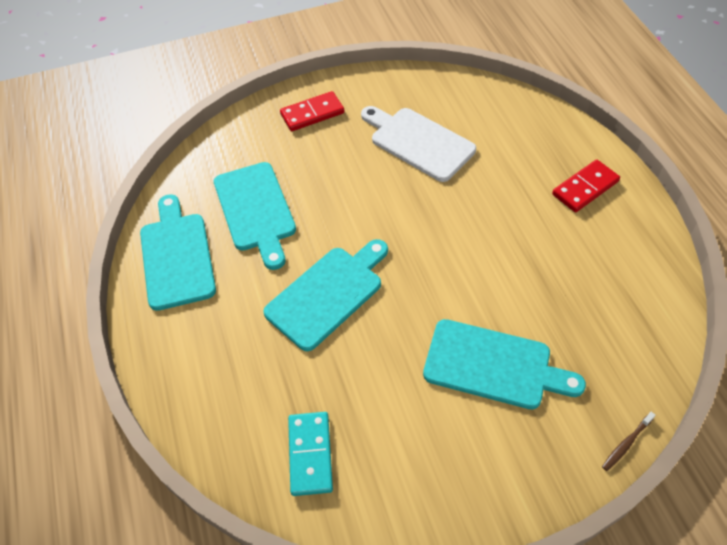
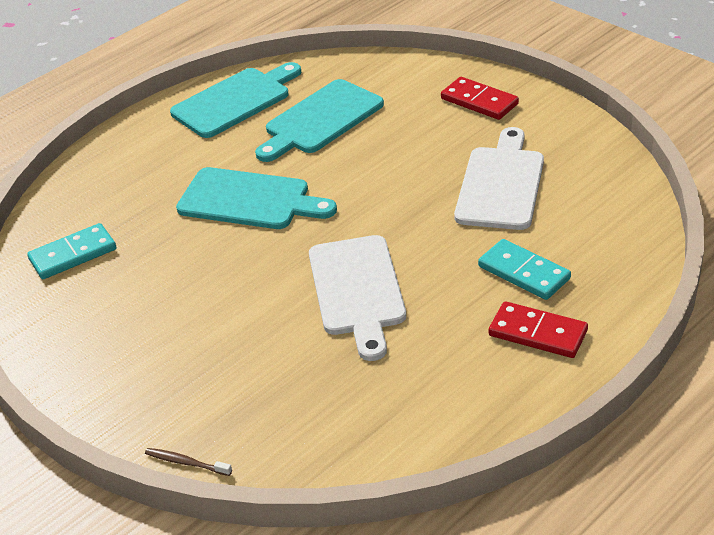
camera: 65 degrees right, 15 degrees down
(486, 265) = (357, 290): none -> white cutting board
(493, 365) = (230, 336): turquoise cutting board -> none
(521, 170) = (523, 273): none -> turquoise domino

